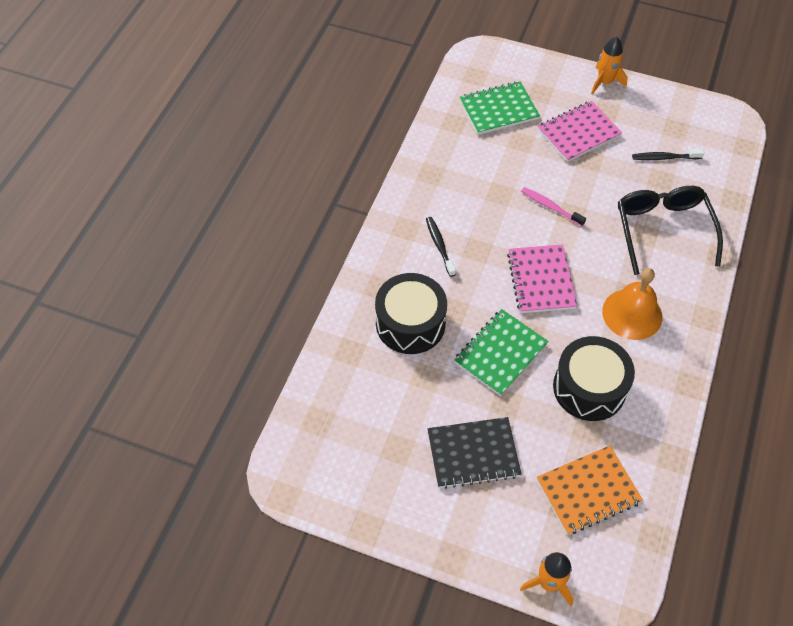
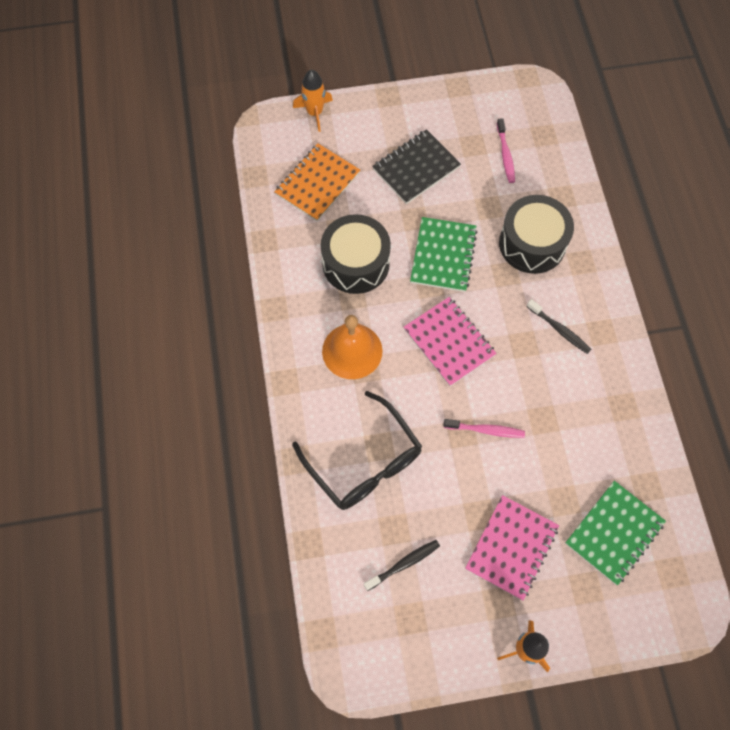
camera: 150 degrees right, 10 degrees up
(372, 420) = (505, 155): none -> pink toothbrush

